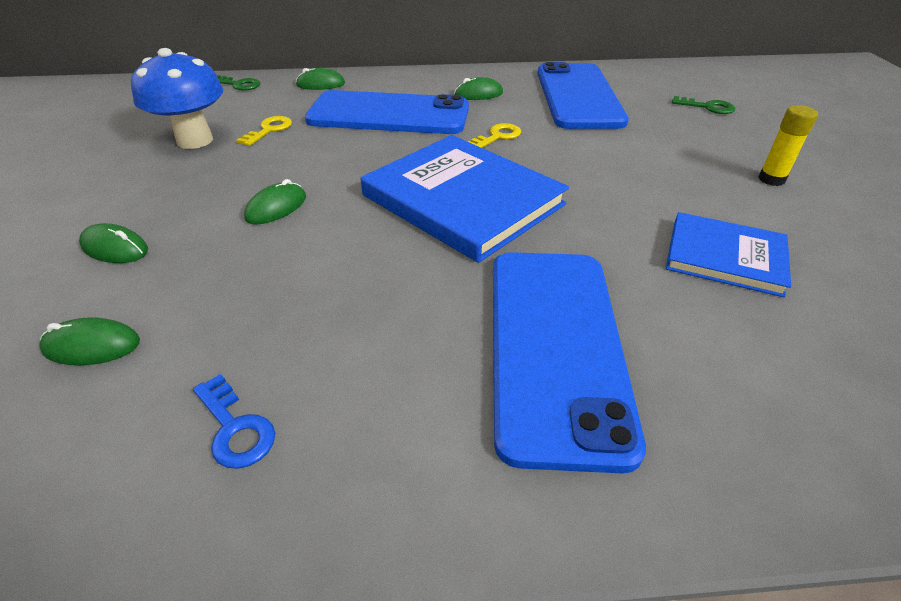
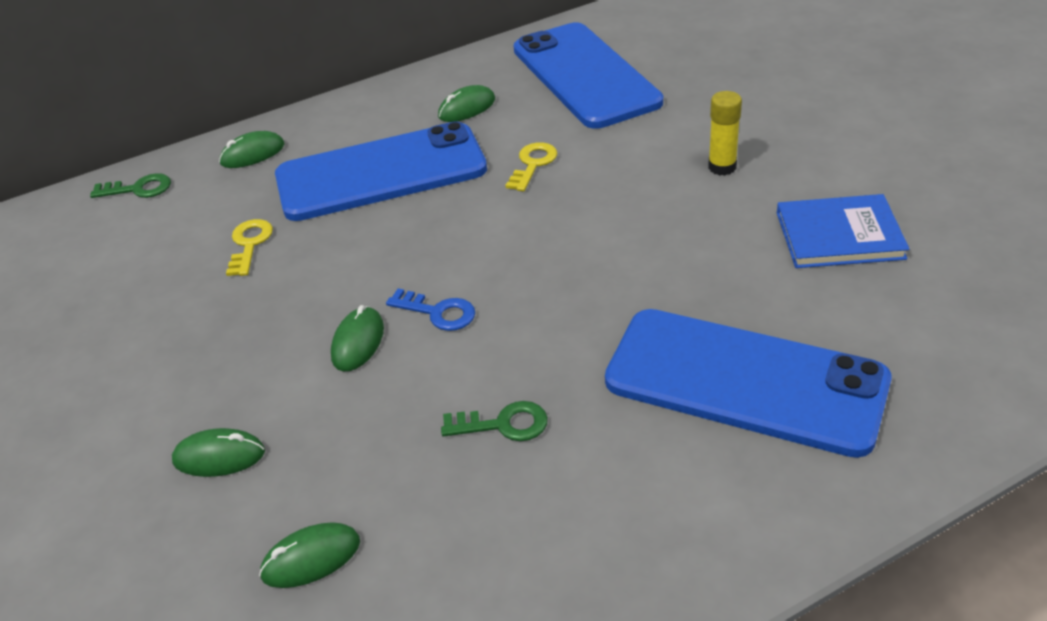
camera: 20 degrees left, 0 degrees up
(195, 140) = (167, 291): blue mushroom -> none
(235, 428) = (525, 565): blue key -> blue key (438, 312)
(463, 200) = (554, 260): blue book -> none
(555, 346) = (745, 381): blue phone -> blue phone turned 45 degrees counterclockwise
(707, 107) = (733, 49): green key -> green key (503, 424)
(771, 179) = (839, 129): yellow glue stick -> yellow glue stick (722, 167)

